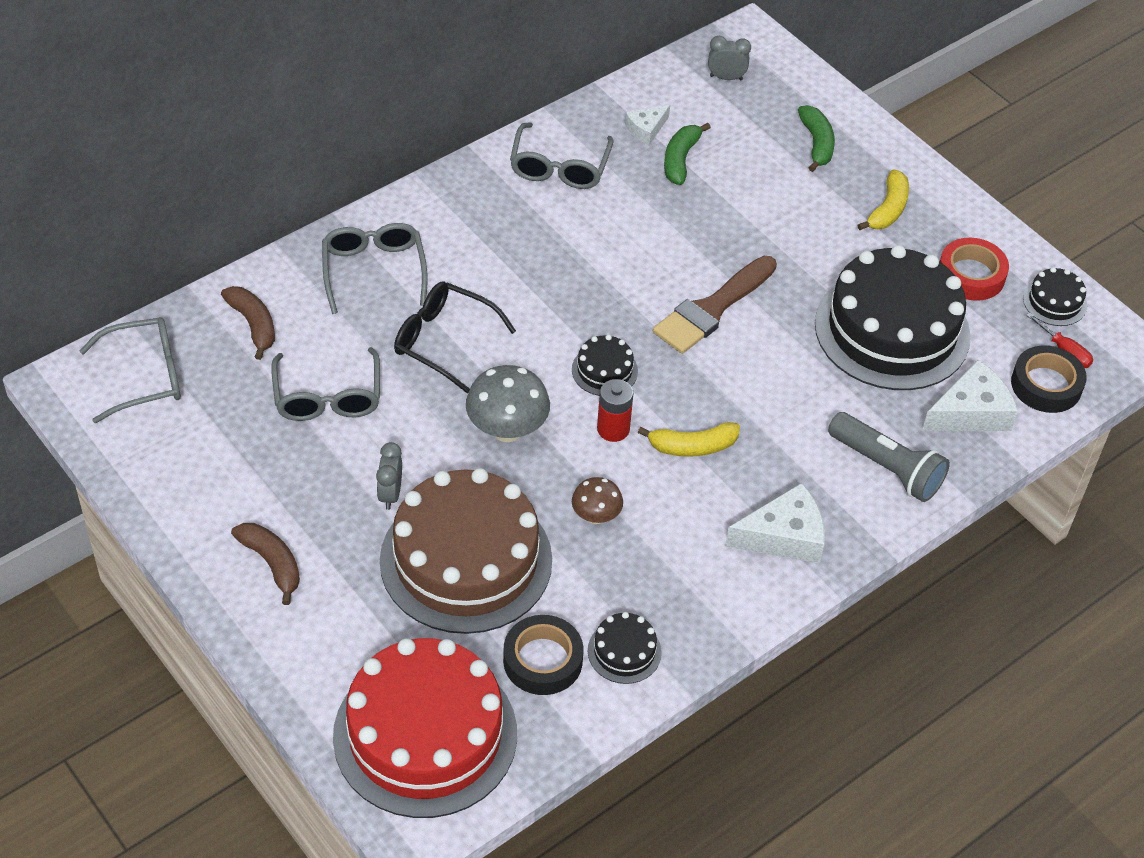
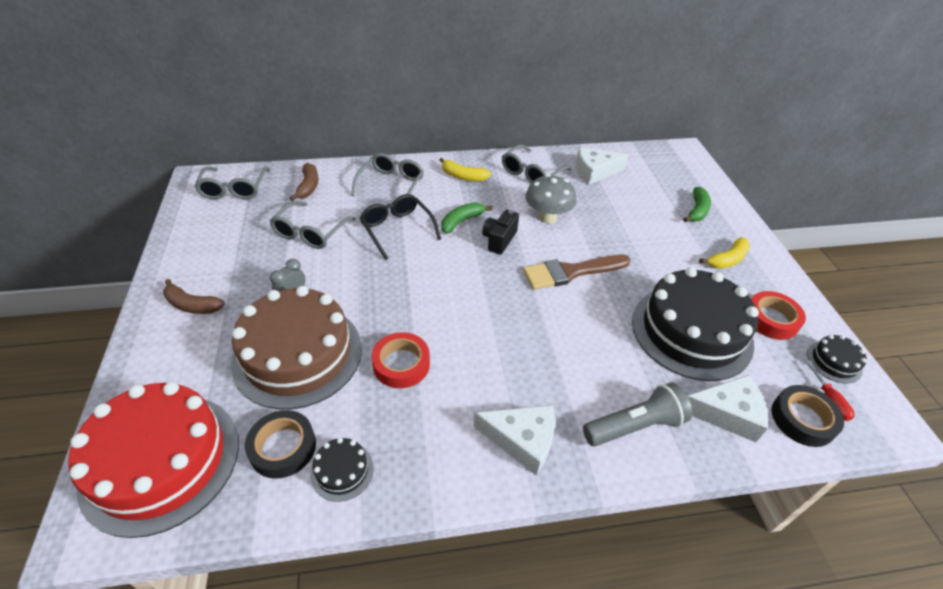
camera: 30 degrees right, 5 degrees down
(145, 376) = (234, 189): grey glasses -> grey glasses turned 75 degrees clockwise
(272, 563) = (192, 305): brown banana -> brown banana turned 120 degrees clockwise
(507, 430) = (391, 289): grey mushroom -> grey mushroom (547, 217)
(591, 299) = (499, 240): none -> black camera
(596, 516) = (401, 364): brown mushroom -> red tape
(604, 370) = (477, 280): black cake -> none
(613, 429) = (455, 315): red battery -> none
(646, 129) = (594, 172): white cheese -> white cheese, size x1.73
(680, 159) = (605, 191): green banana -> green banana (461, 221)
(692, 447) = (499, 348): yellow banana -> yellow banana (463, 176)
(726, 78) = (658, 164): grey clock -> none
(887, 468) = (635, 425): grey flashlight -> grey flashlight turned 90 degrees counterclockwise

